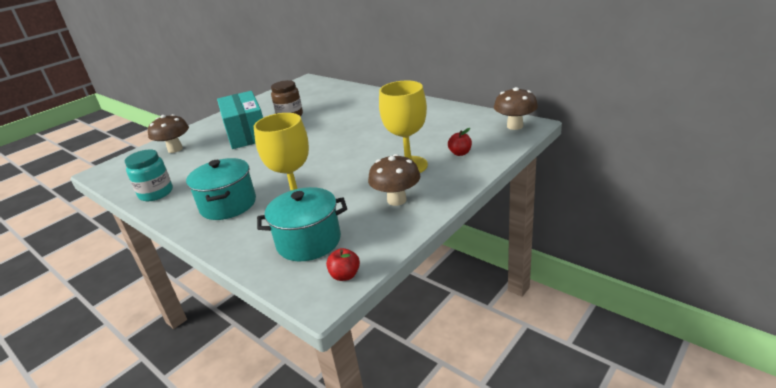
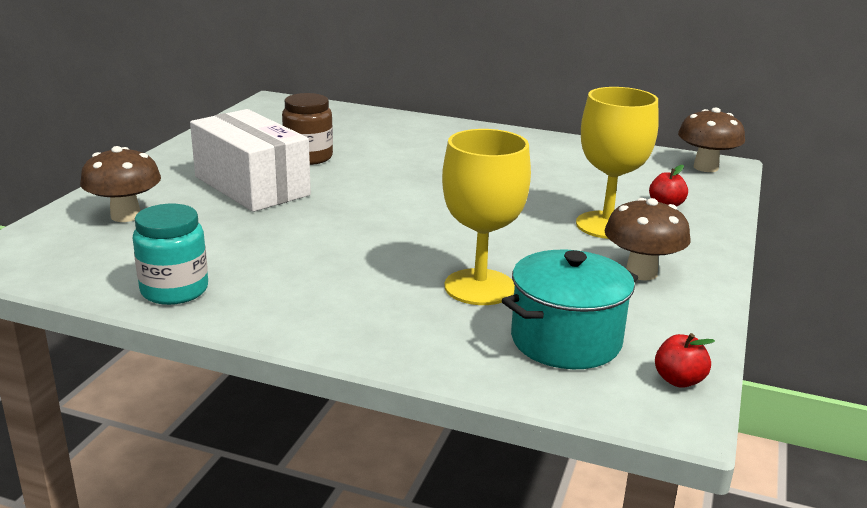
camera: 25 degrees left, 5 degrees down
(228, 205) = (352, 299): turquoise pot -> none
(246, 133) = (251, 186): turquoise box -> white box

